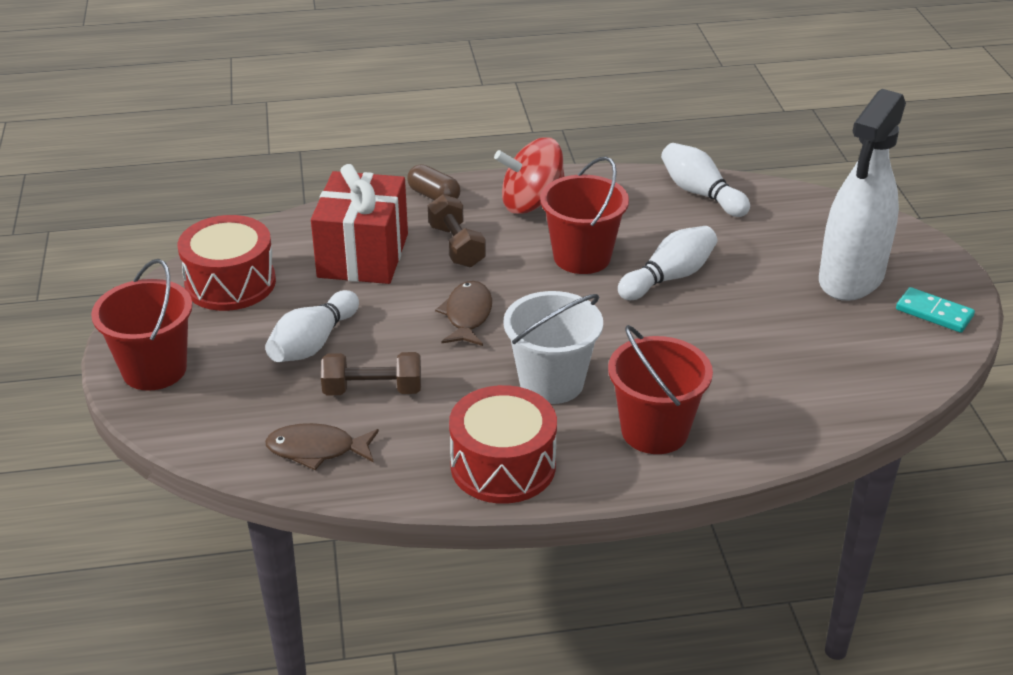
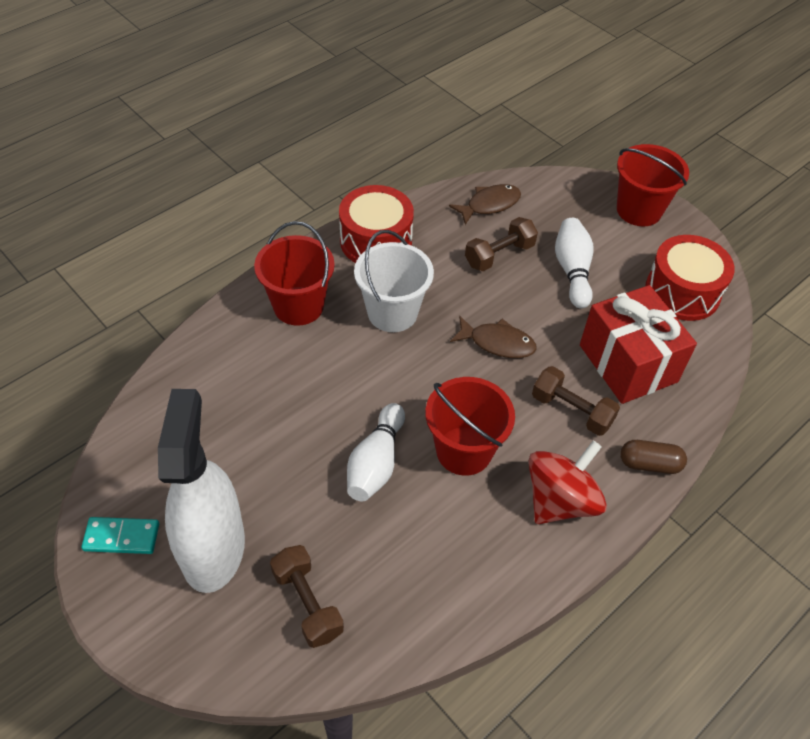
camera: 145 degrees right, 15 degrees up
(467, 315) = (497, 343): brown fish -> brown fish turned 45 degrees counterclockwise
(700, 193) = (418, 611): white bowling pin -> none
(786, 225) = (308, 603): none -> brown dumbbell

